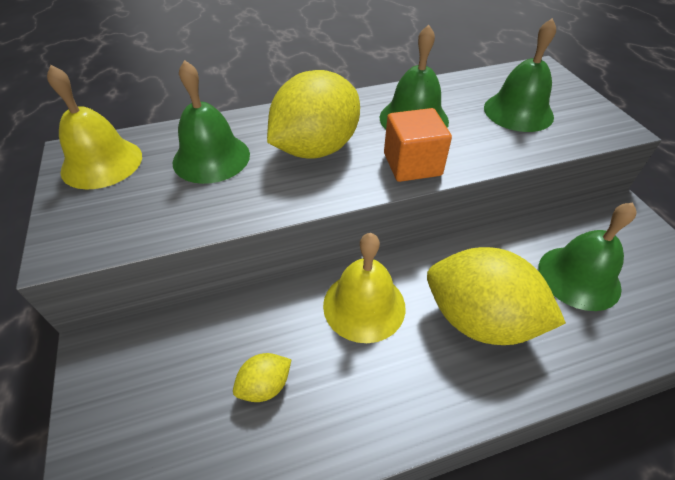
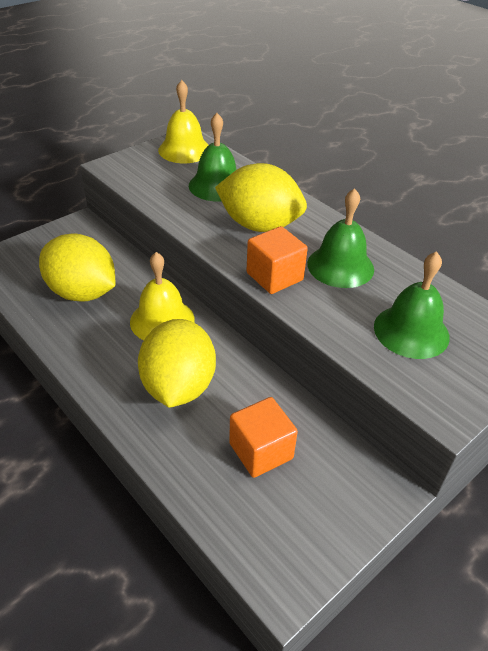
camera: 65 degrees right, 5 degrees down
(265, 386) = (82, 293): yellow lemon -> yellow lemon, size x2.26
(579, 277) = (261, 451): green bell -> orange cube

